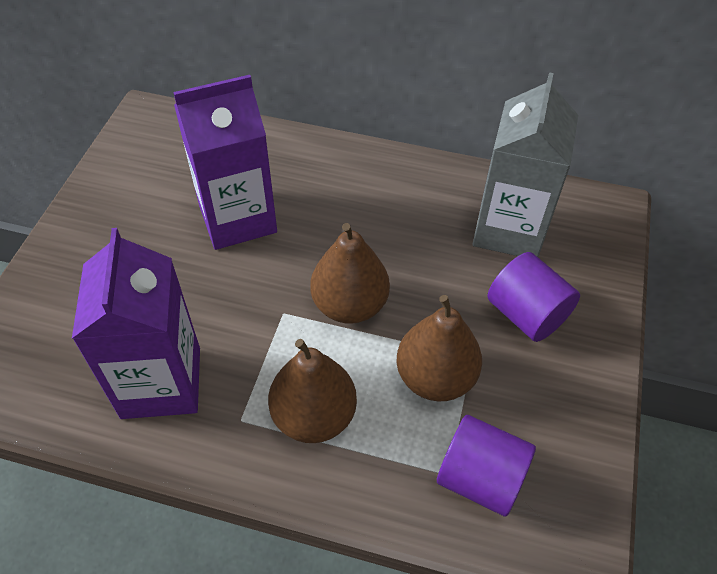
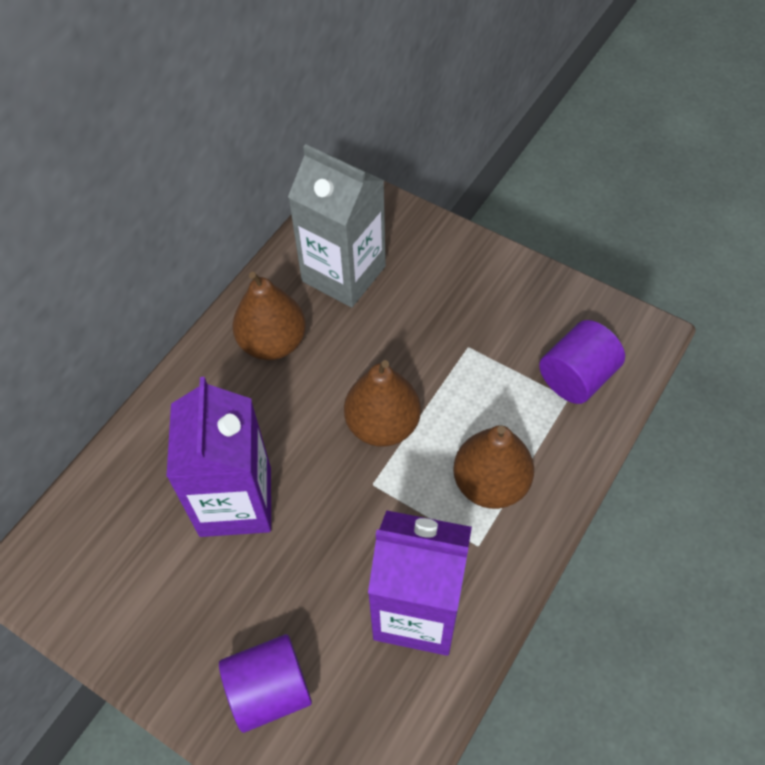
camera: 70 degrees left, 5 degrees up
(435, 377) = (479, 379): brown pear -> brown pear (273, 343)
(526, 314) = (438, 293): purple cylinder -> purple cylinder (270, 690)

